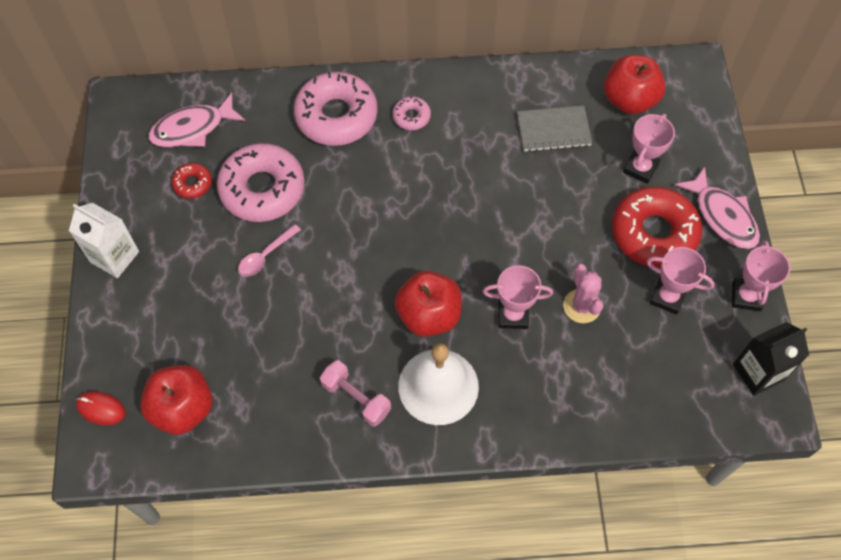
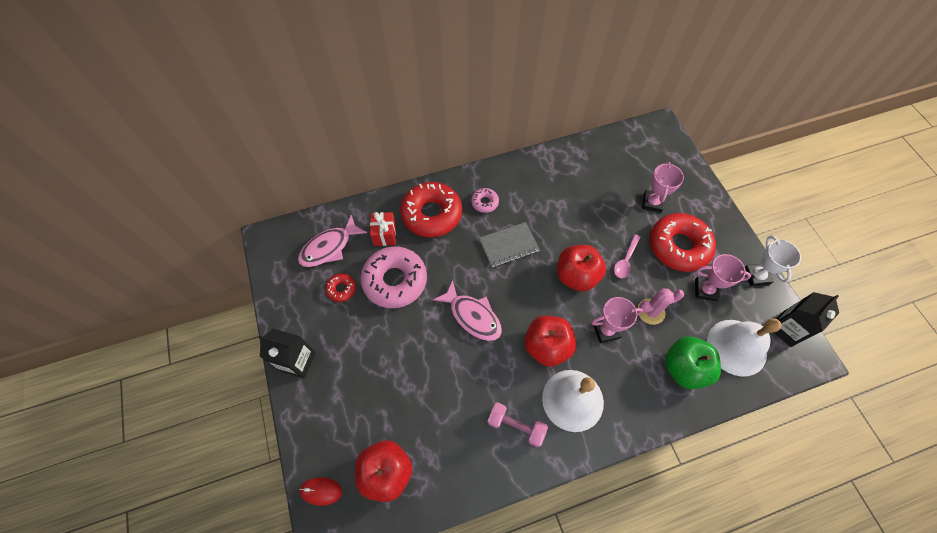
camera: 15 degrees left, 0 degrees up
(114, 257) = (297, 361): white carton -> black carton
(266, 255) = (413, 331): pink spoon -> pink spoon (625, 260)
(267, 128) = (384, 234): none -> red gift
(336, 116) = (431, 214): pink donut -> red donut
(553, 130) = (585, 190): grey notebook -> grey notebook (509, 245)
(582, 306) = (651, 311): pink cactus -> pink cactus turned 75 degrees counterclockwise
(597, 385) = (684, 368): none -> green apple
(629, 100) = (627, 158): red apple -> red apple (576, 276)
(679, 377) = (736, 347): none -> white bell
(722, 216) = (718, 223): pink fish -> pink fish (472, 316)
(746, 296) = (756, 276): pink trophy -> white trophy

